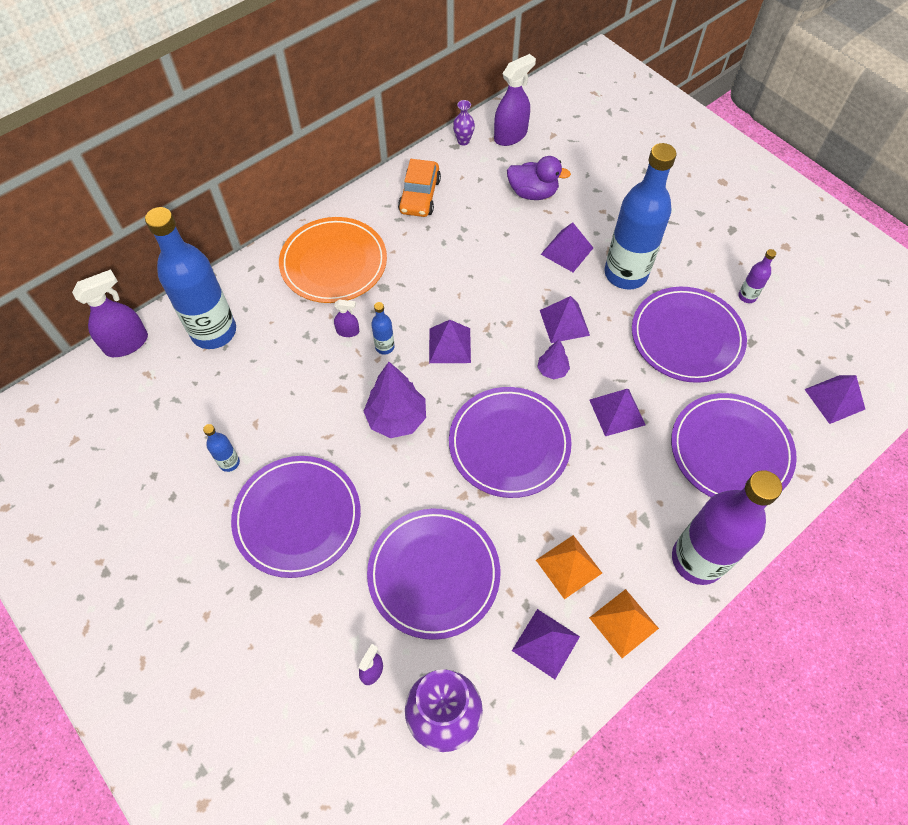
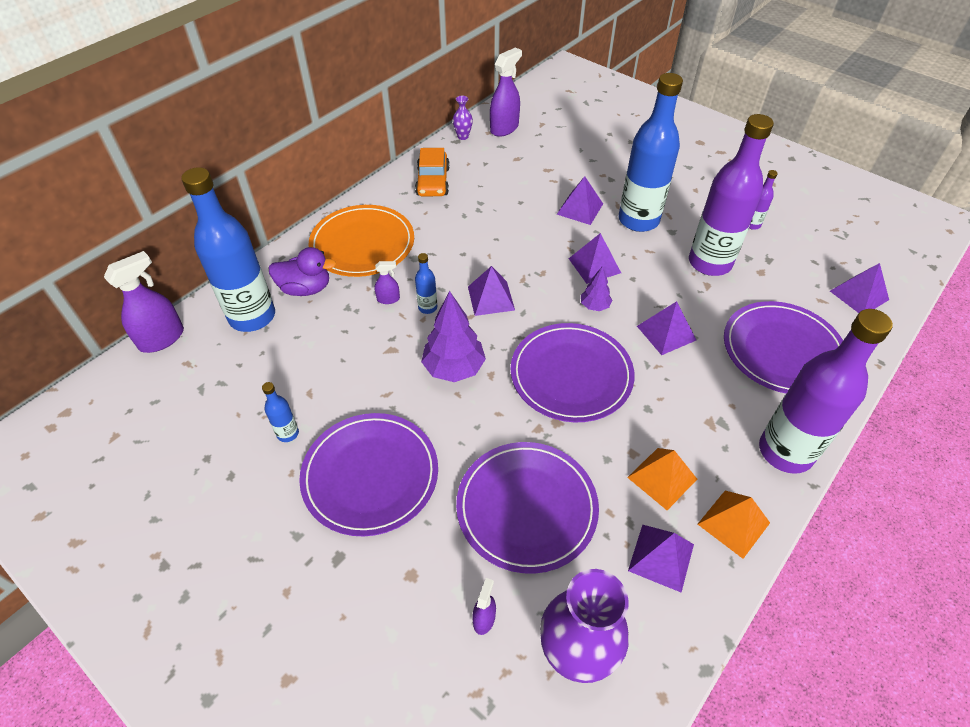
camera: 10 degrees left, 10 degrees down
(533, 193) = (536, 168): purple duck -> purple duck (305, 288)
(686, 337) = (709, 263): purple plate -> purple bottle

